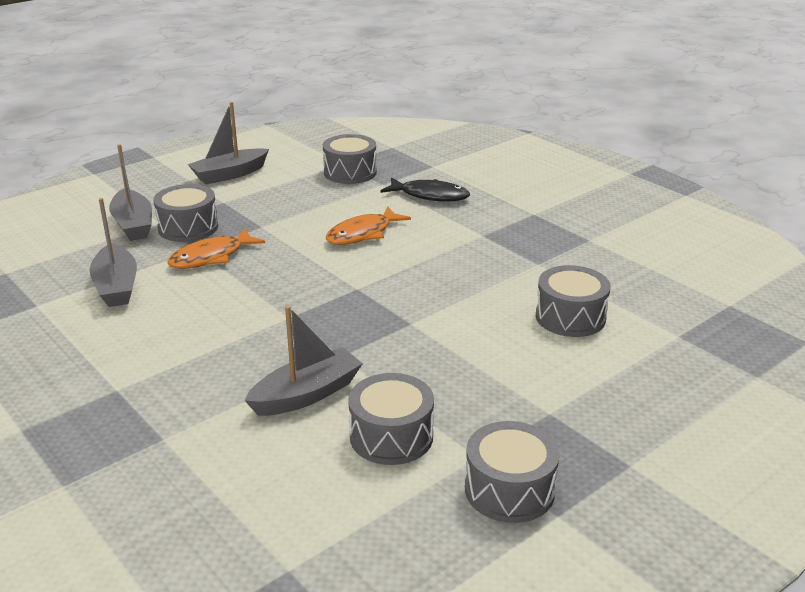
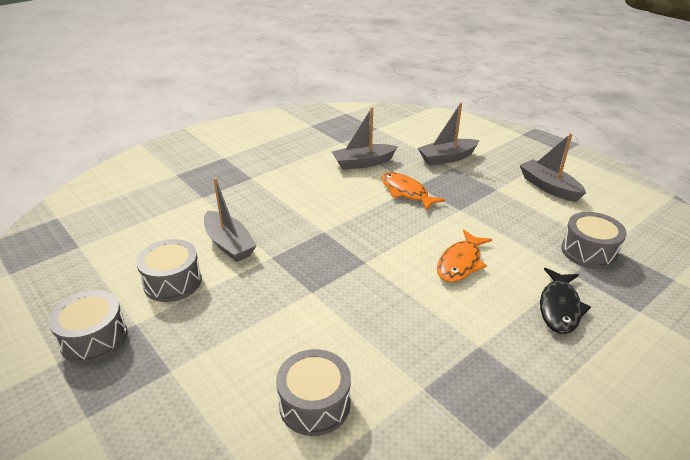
camera: 90 degrees right, 5 degrees up
(188, 227) = (448, 179): grey drum -> none
(363, 234) = (460, 263): orange fish -> orange fish turned 105 degrees counterclockwise

